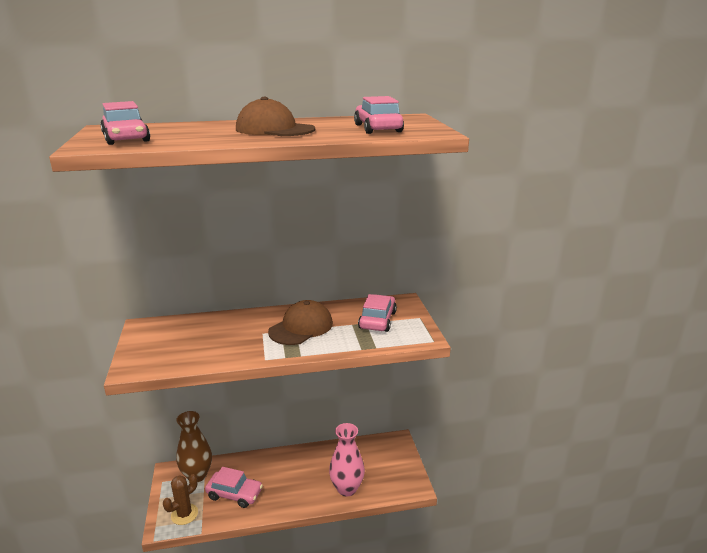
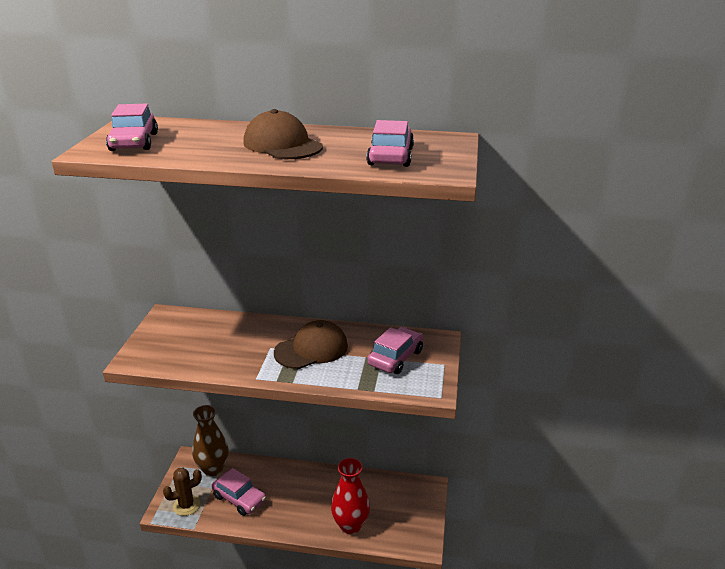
camera: 20 degrees right, 5 degrees up
(347, 488) = (350, 525): pink vase -> red vase

